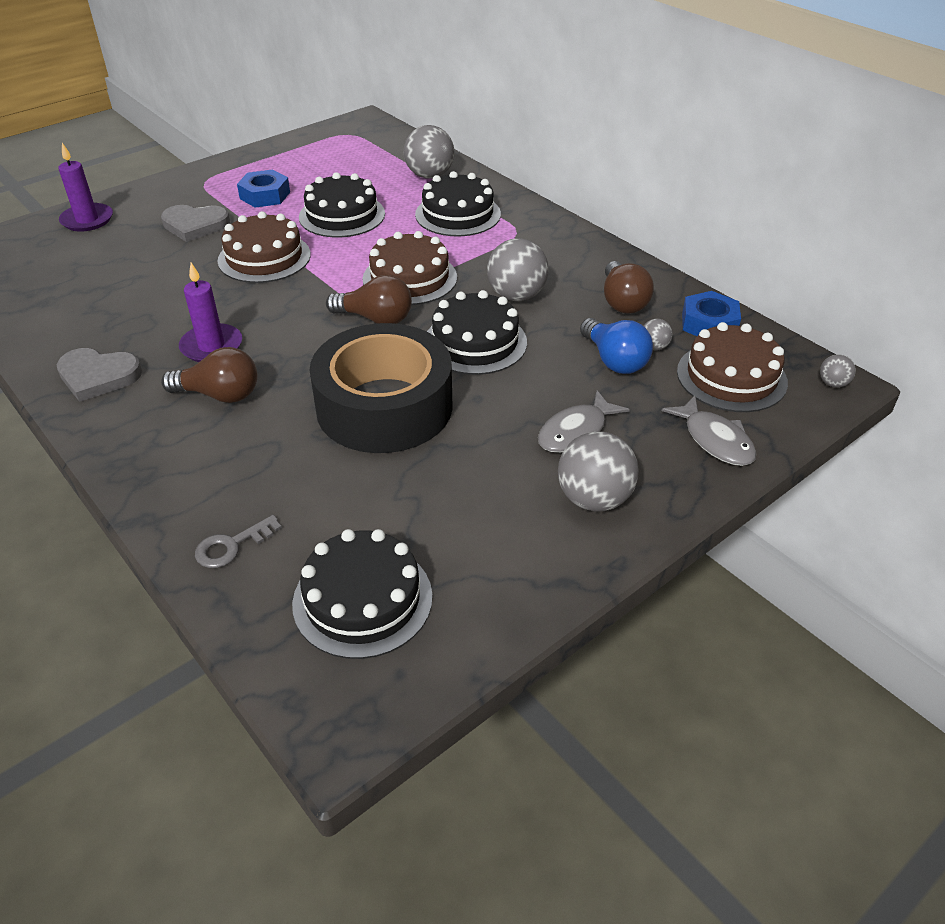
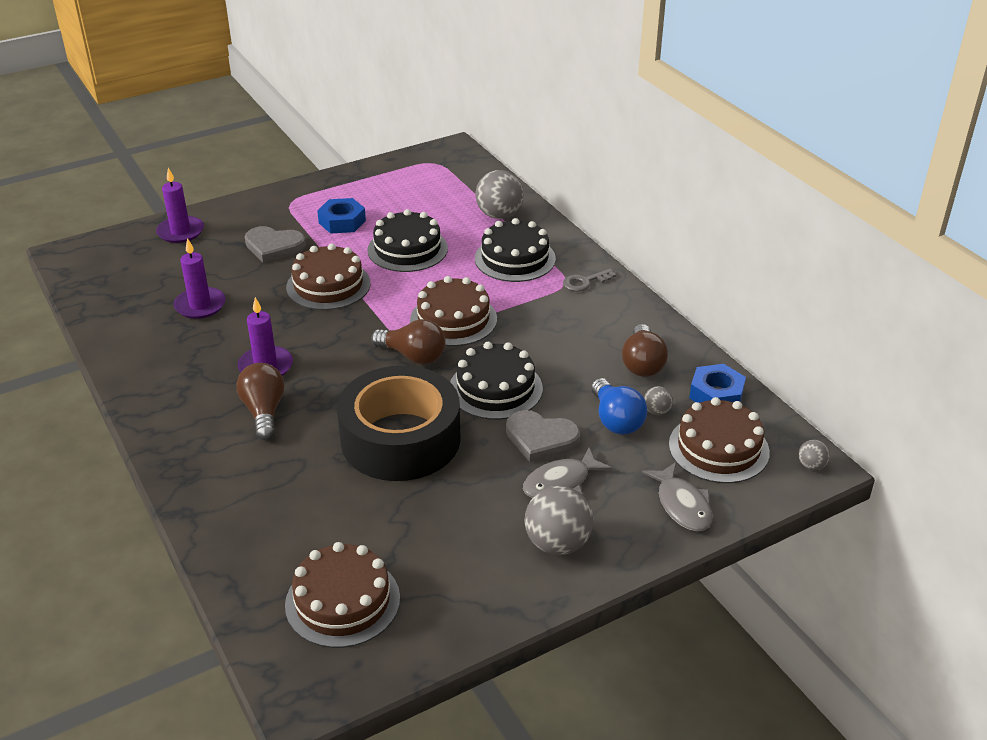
camera: 10 degrees right, 5 degrees down
(98, 376) = (167, 383): grey heart -> grey heart (541, 438)
(123, 291) = (200, 305): none -> purple candle
(219, 395) = (264, 412): brown light bulb -> brown light bulb turned 120 degrees counterclockwise
(231, 546) = (248, 544): grey key -> grey key (585, 282)
(362, 599) = (342, 601): black cake -> brown cake
(516, 296) = (546, 347): grey ball -> none

